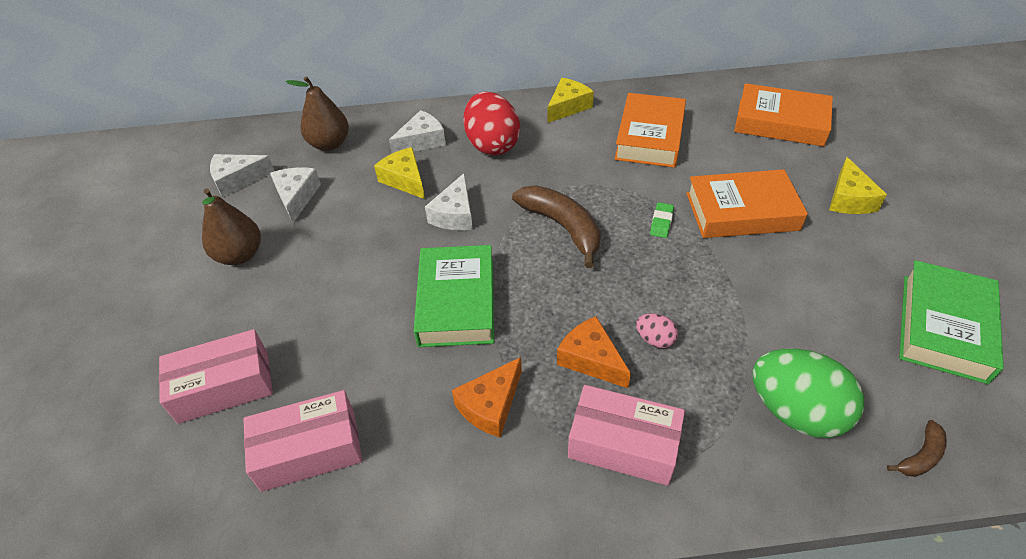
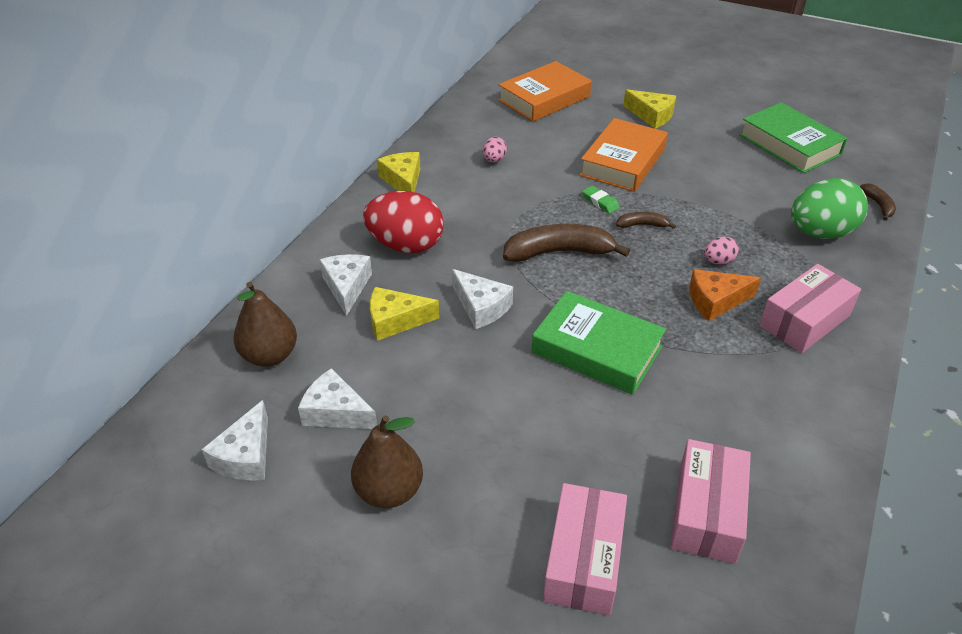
camera: 60 degrees left, 5 degrees down
(490, 405) = (727, 375): orange cheese -> none
(649, 137) = (494, 160): orange book -> pink egg
(656, 263) = (642, 225): none -> brown banana

